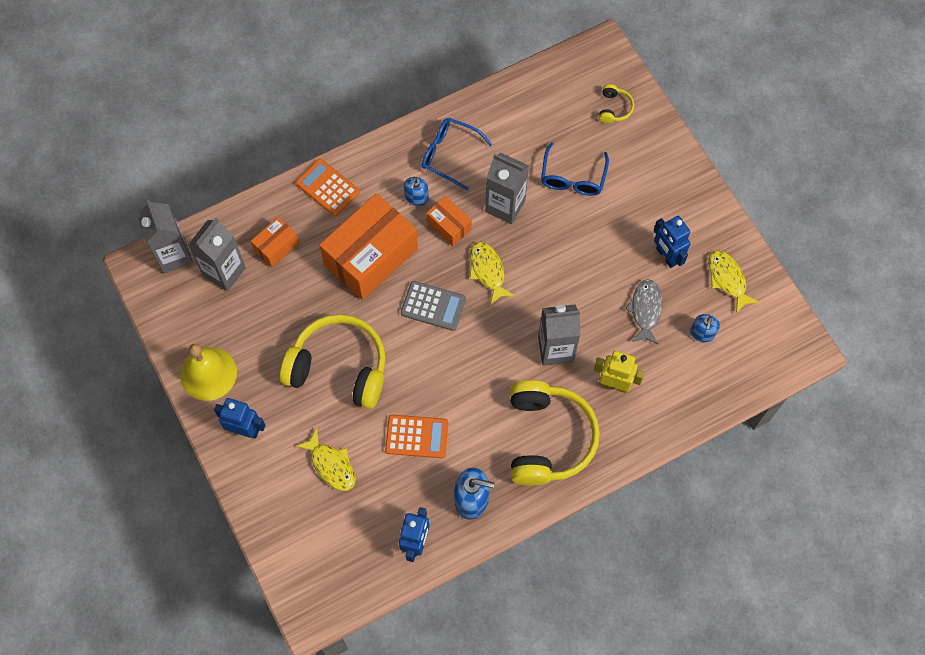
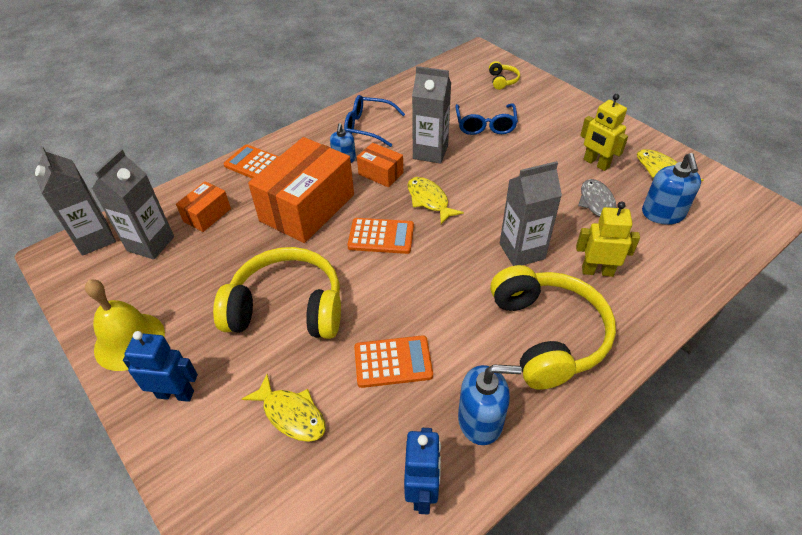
camera: 10 degrees left, 20 degrees down
(433, 306) = (381, 236): grey calculator -> orange calculator
(666, 256) = (596, 163): blue robot -> yellow robot
(702, 333) = (662, 214): blue soap dispenser -> blue soap dispenser, size x1.61

